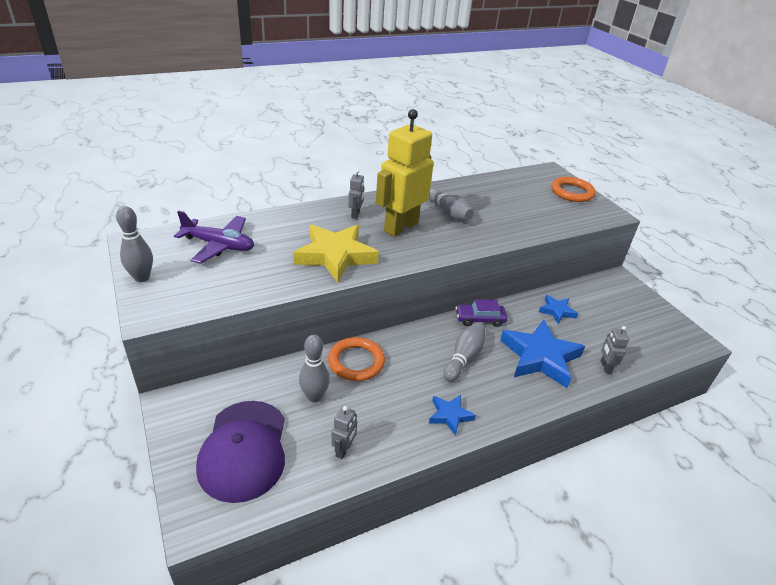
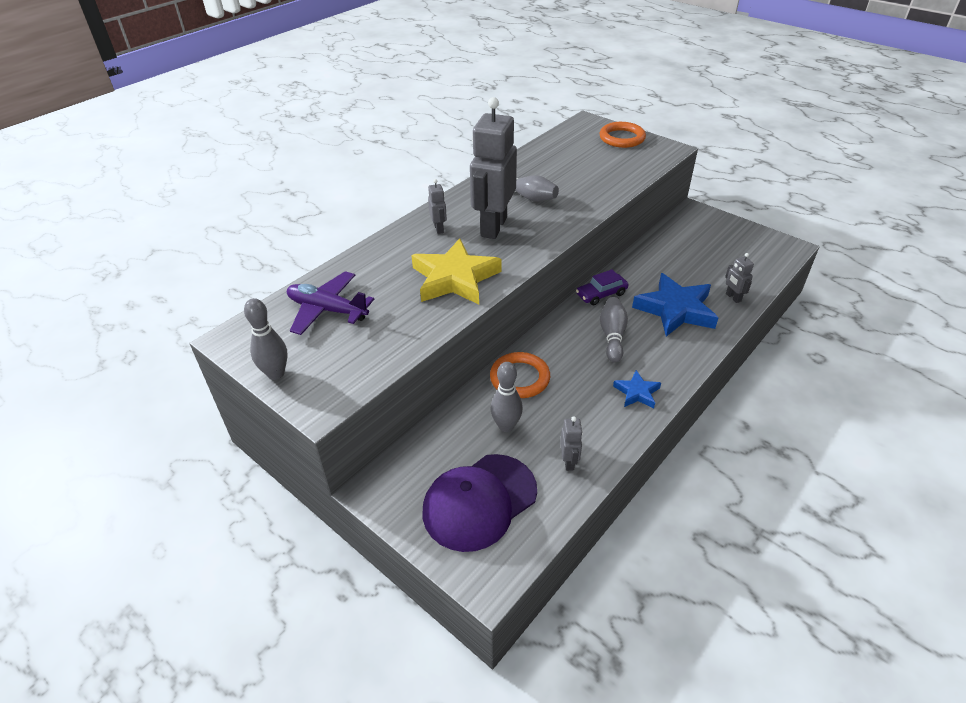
camera: 20 degrees left, 5 degrees up
(219, 245) = (327, 310): purple plane -> purple plane turned 150 degrees counterclockwise
(244, 450) = (479, 501): purple cap -> purple cap turned 75 degrees clockwise
(400, 227) = (493, 227): yellow robot -> grey robot
(557, 311) = (661, 261): blue star -> none

